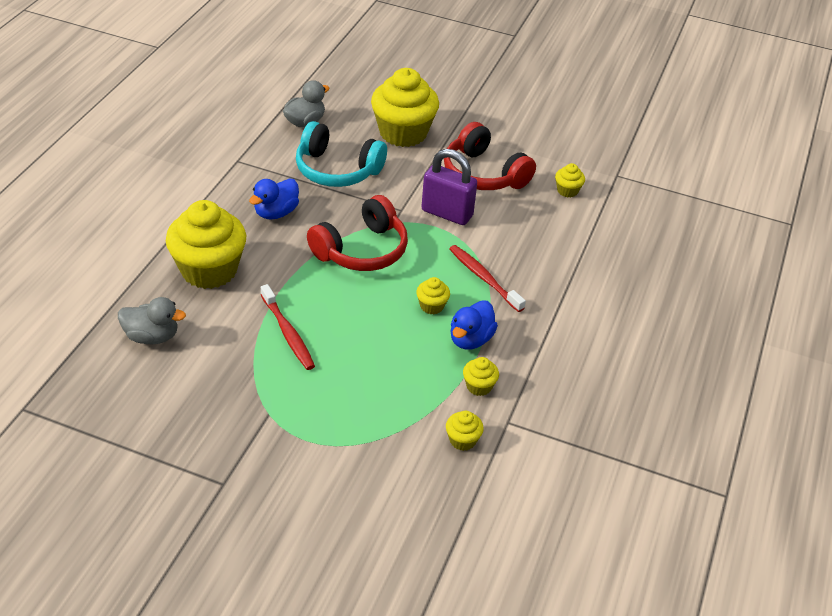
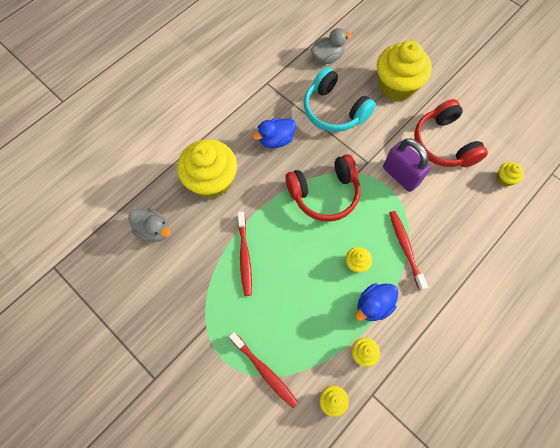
camera: 25 degrees right, 25 degrees up
(366, 436) = (264, 371): none -> red toothbrush

